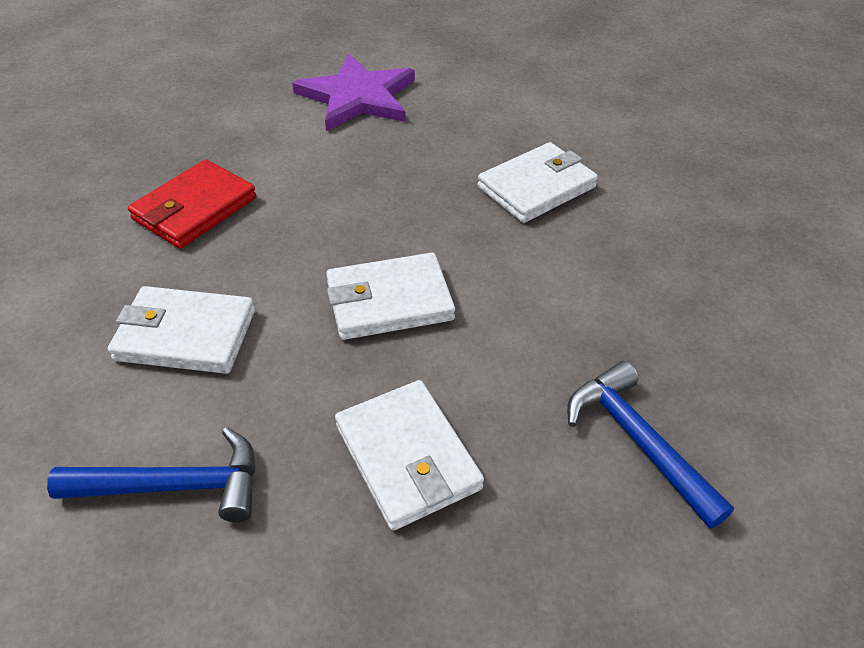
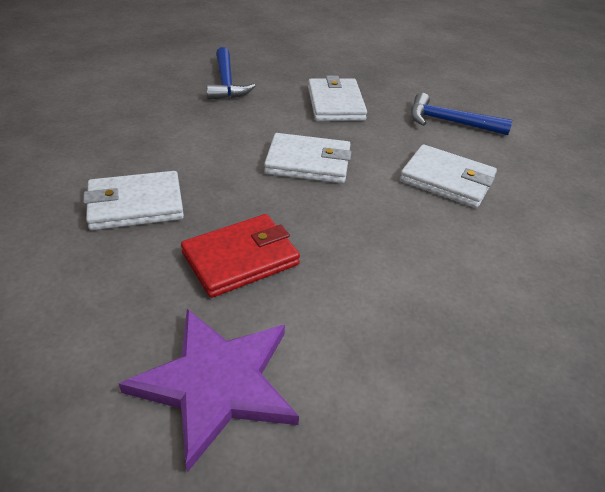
camera: 160 degrees left, 5 degrees down
(195, 208) = (442, 274): red wallet -> red wallet (240, 259)

